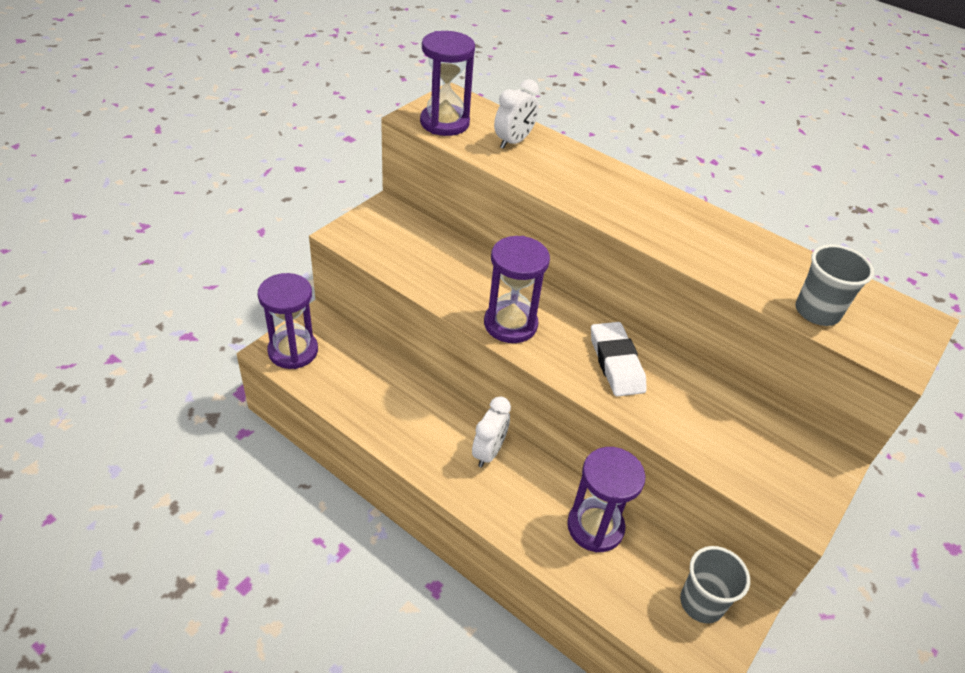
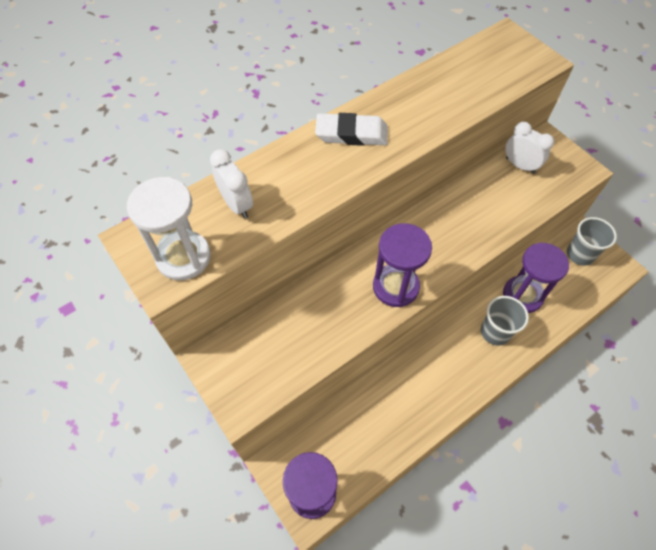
camera: 70 degrees left, 15 degrees up
(444, 123) = (183, 257): purple hourglass -> white hourglass
(488, 452) = (452, 347): white clock -> white clock (520, 165)
(616, 363) = (448, 226): white eraser -> white eraser (351, 134)
(817, 312) = (497, 82): grey cup -> grey cup (495, 332)

